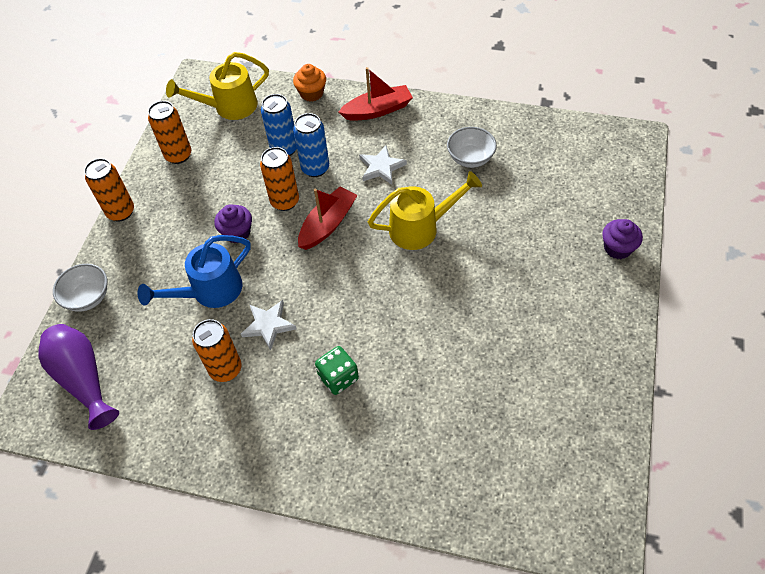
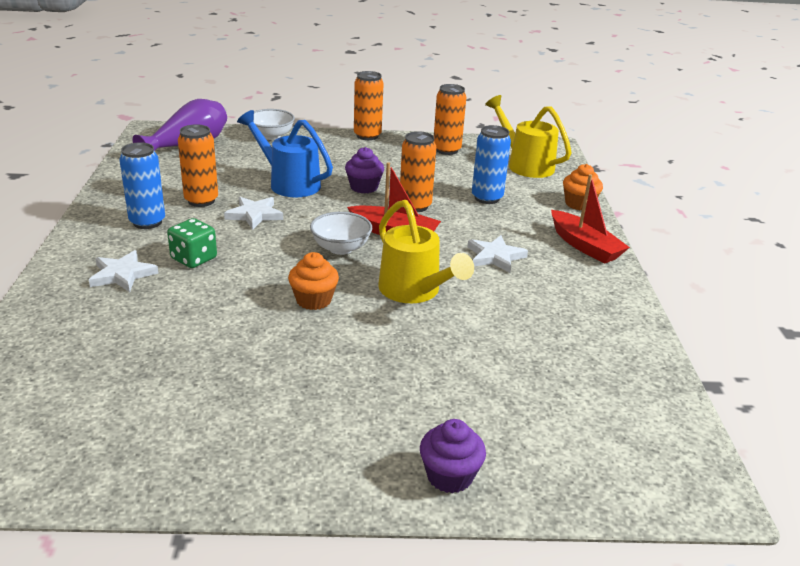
camera: 70 degrees right, 25 degrees down
(315, 168) = (470, 217): blue can -> blue can (147, 222)
(354, 435) = (122, 274): none -> white star
(421, 294) = (313, 300): none -> orange cupcake
(470, 158) = (550, 320): white bowl -> white bowl (341, 248)

